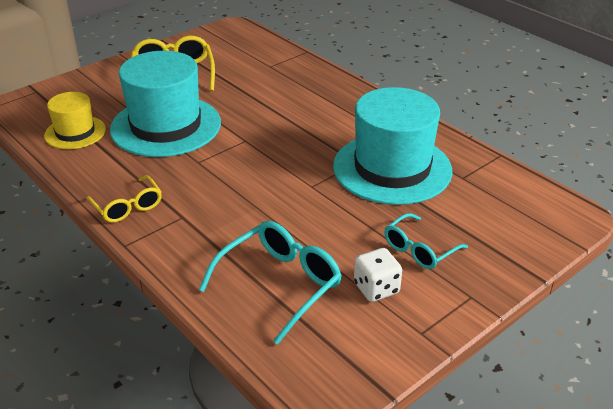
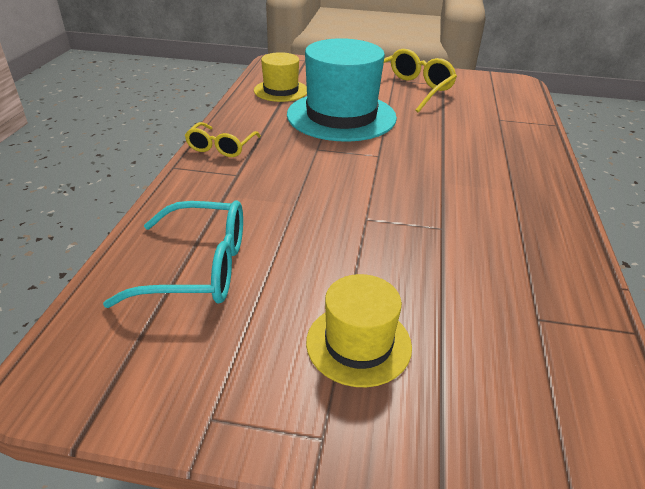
camera: 50 degrees right, 0 degrees up
(376, 288) = (255, 339): white dice -> none
(392, 168) = (469, 256): turquoise hat -> none
(419, 250) = (358, 344): turquoise glasses -> yellow hat

